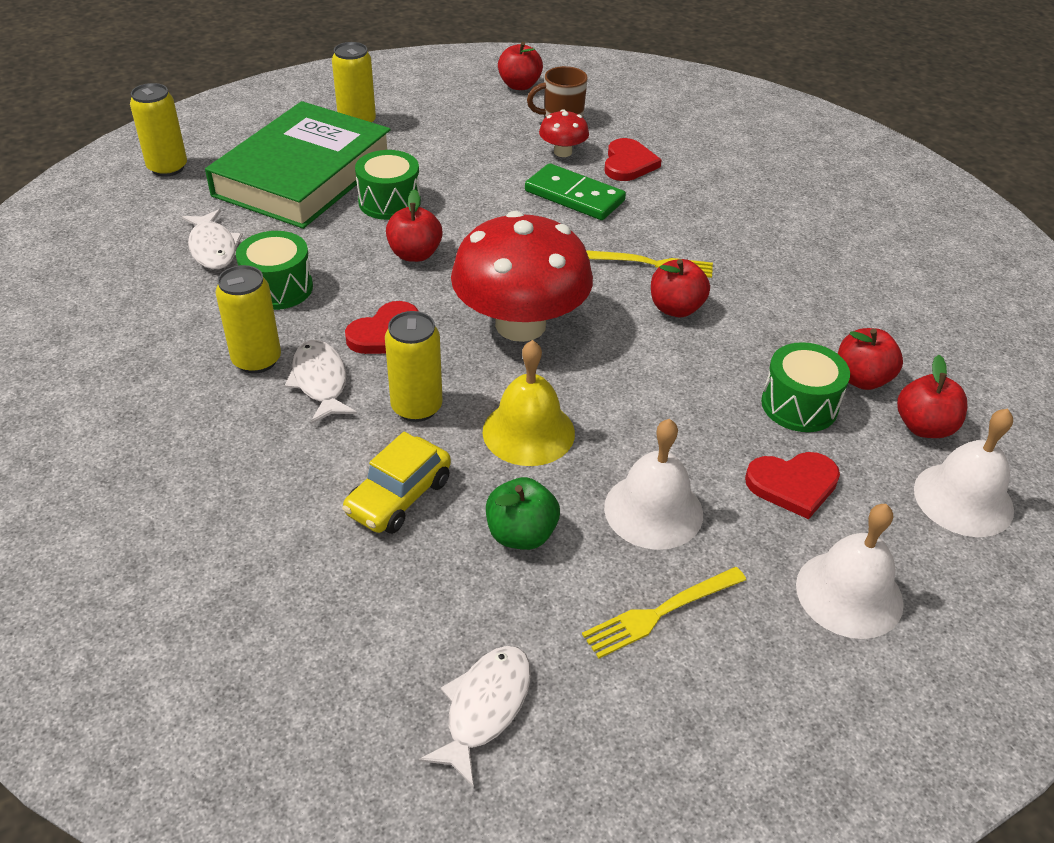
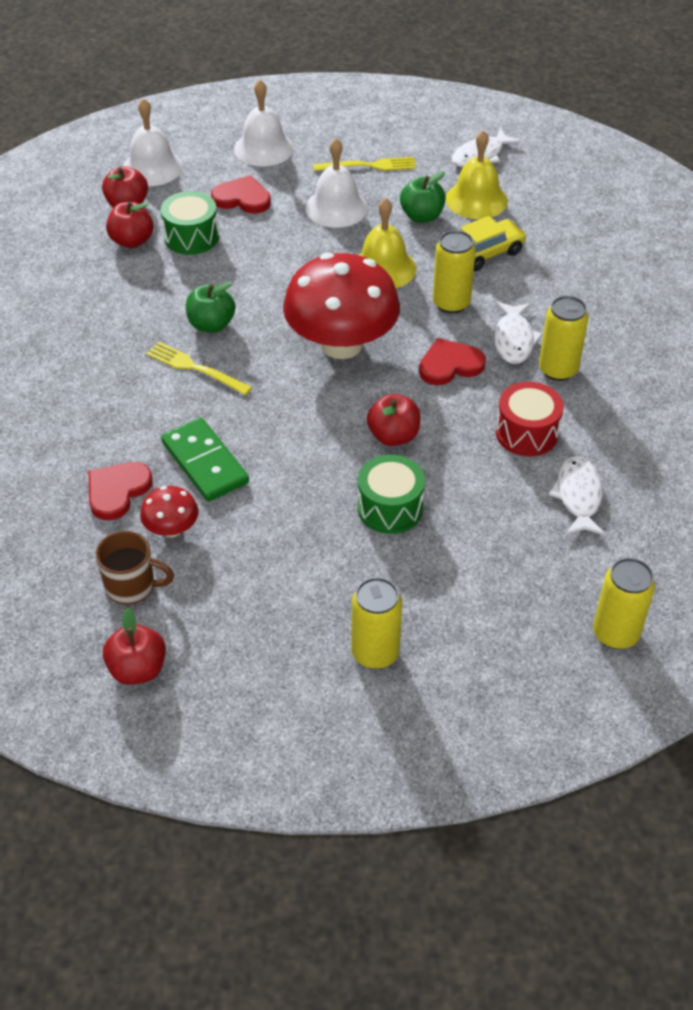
camera: 155 degrees left, 5 degrees up
(278, 288) = (526, 433): green drum -> red drum
(303, 175) = (466, 575): green book -> none
(451, 596) = (476, 199): none -> yellow bell
(676, 308) = (211, 325): red apple -> green apple

